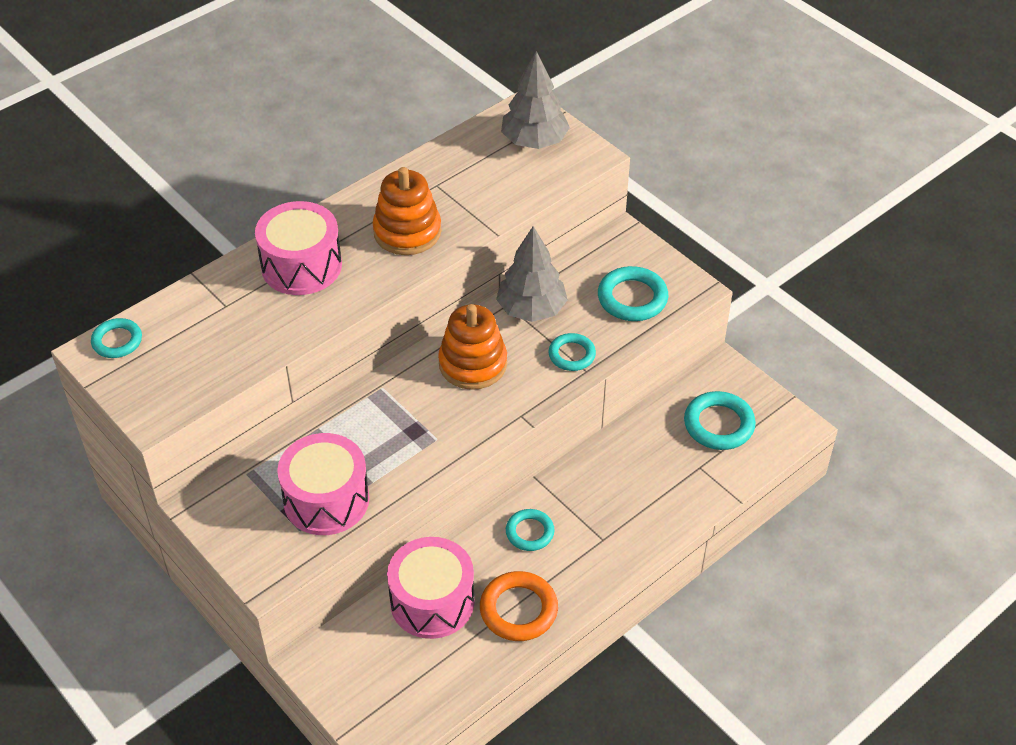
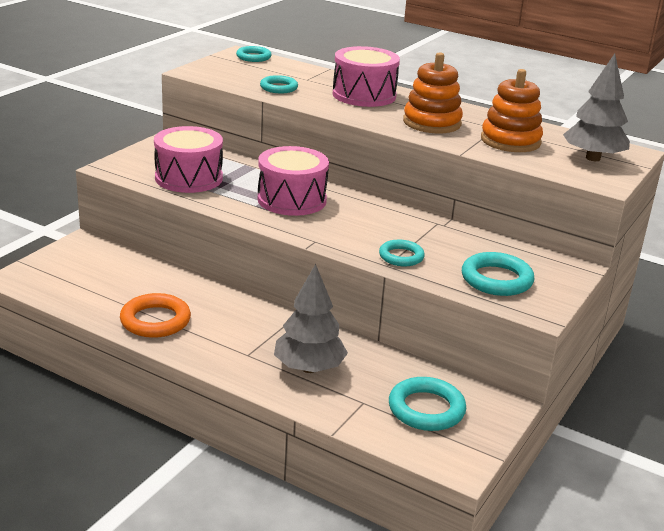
camera: 70 degrees right, 20 degrees down
(432, 601) = (151, 281): pink drum -> pink drum (292, 200)
(473, 364) = (358, 215): orange stacking toy -> orange stacking toy (510, 141)
(530, 532) = (239, 316): turquoise ring -> turquoise ring (279, 88)
(531, 309) = (440, 233): grey tree -> grey tree (309, 368)

